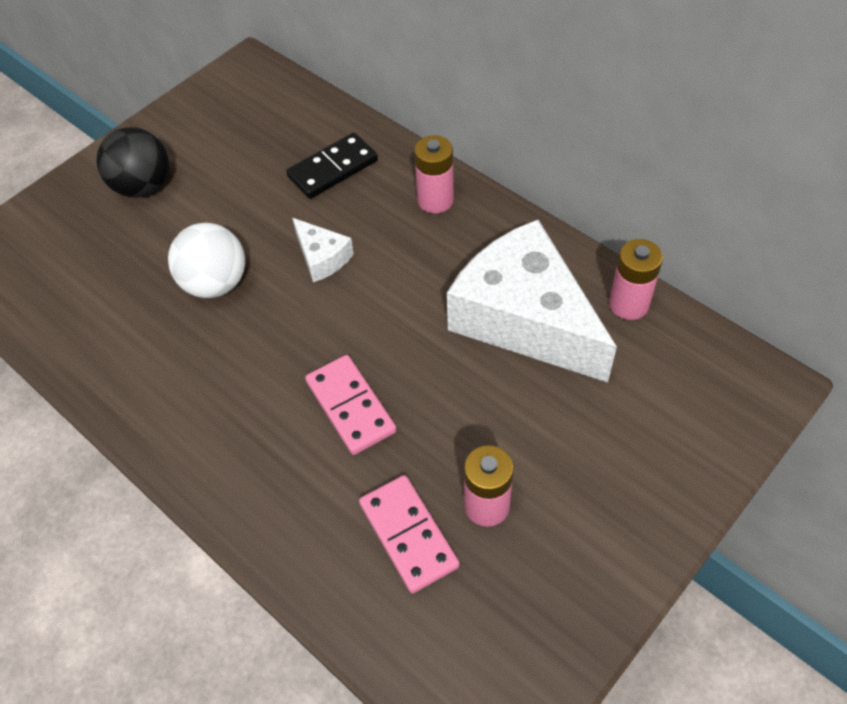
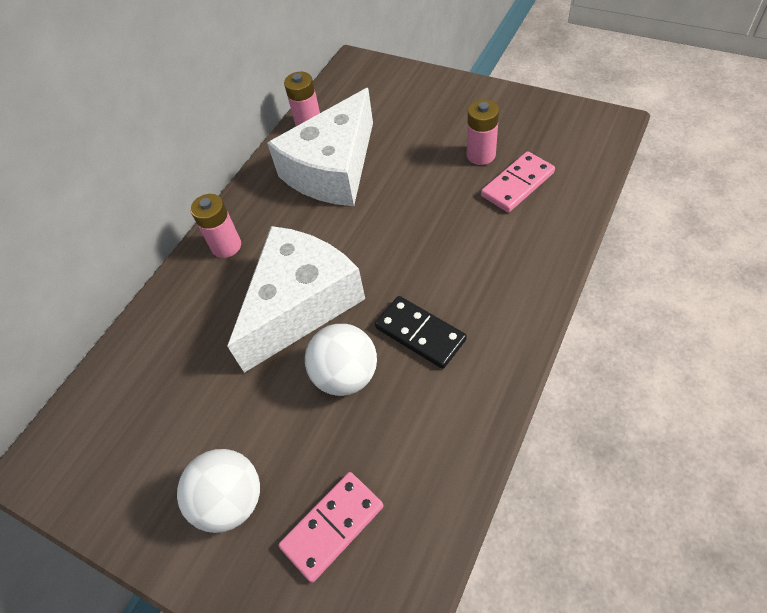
camera: 100 degrees left, 0 degrees up
(143, 187) = (231, 501): black ball -> white ball
(322, 257) = (300, 304): white cheese -> white cheese, size x2.32
(333, 168) = (194, 330): black domino -> black domino (420, 334)
(351, 406) = (436, 241): pink domino -> pink domino (332, 526)

